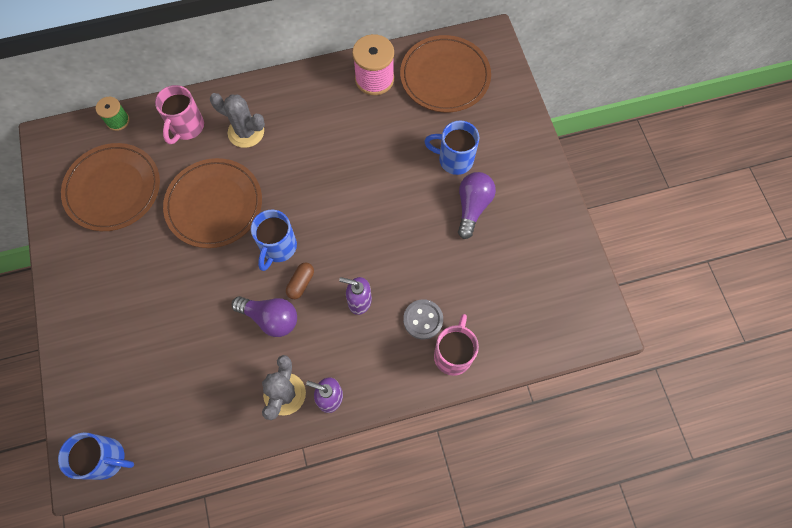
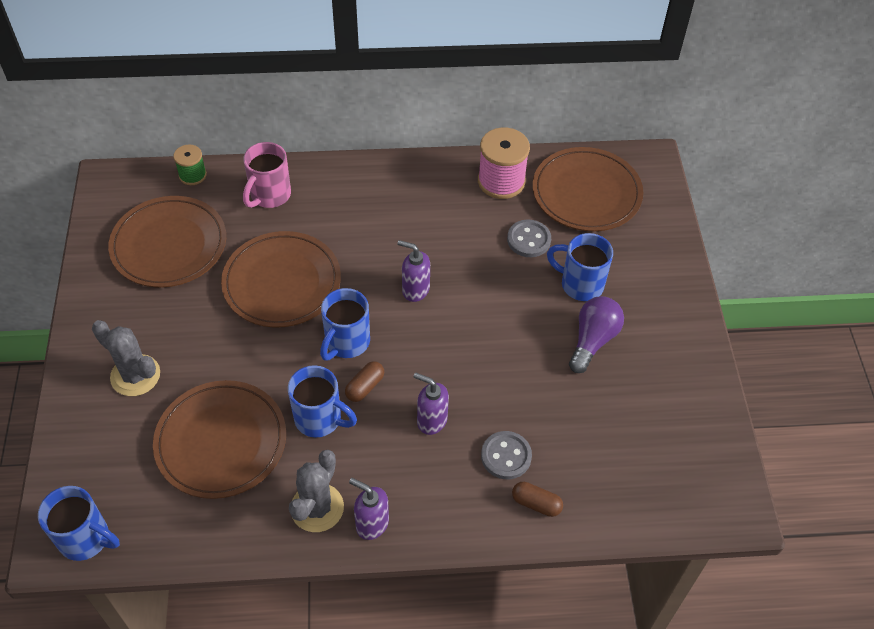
camera: 10 degrees right, 15 degrees down
(196, 354) = (221, 441): none -> brown plate
(246, 132) = (337, 212): grey cactus -> grey cactus (135, 375)
(271, 318) = (320, 419): purple light bulb -> blue mug
(324, 190) = (415, 290): none -> purple soap dispenser
(406, 128) = (528, 240): none -> grey button
(453, 354) = (536, 503): pink mug -> brown capsule

